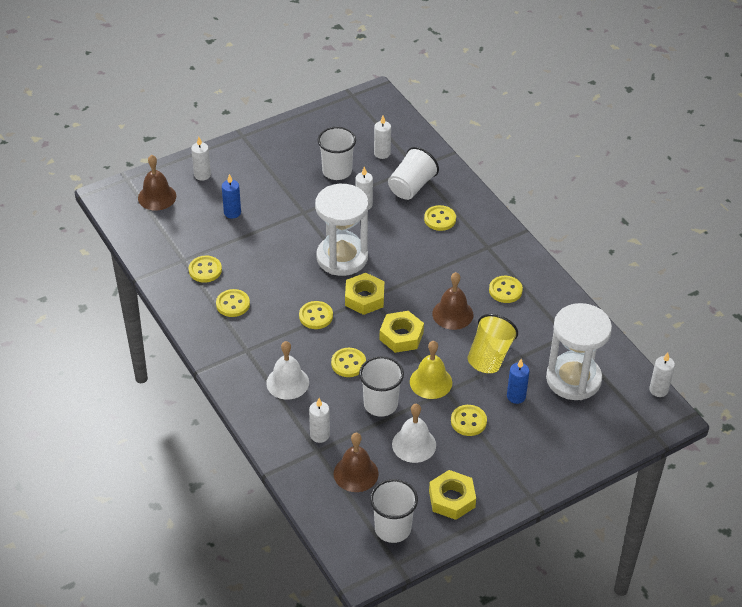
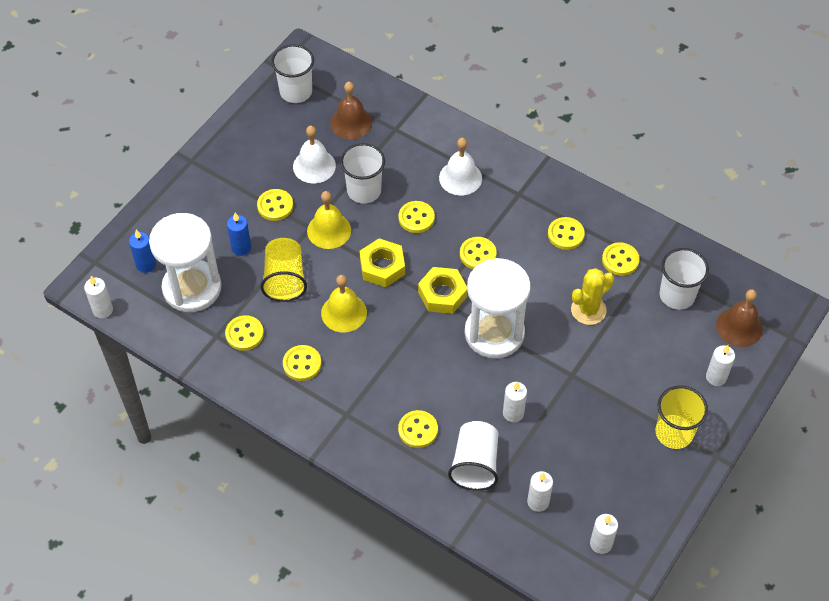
camera: 155 degrees right, 10 degrees up
(232, 212) = (646, 341): blue candle -> blue candle (146, 265)
(258, 246) = (588, 310): none -> yellow cactus
(260, 156) = (674, 432): none -> yellow cup
(319, 435) = (401, 142): white candle -> white candle (601, 543)
(337, 171) = (573, 450): white cup -> white cup (677, 295)
(452, 314) = (344, 312): brown bell -> yellow bell
(452, 499) = (258, 133): yellow nut -> none
(542, 328) = (244, 334): none -> yellow button

